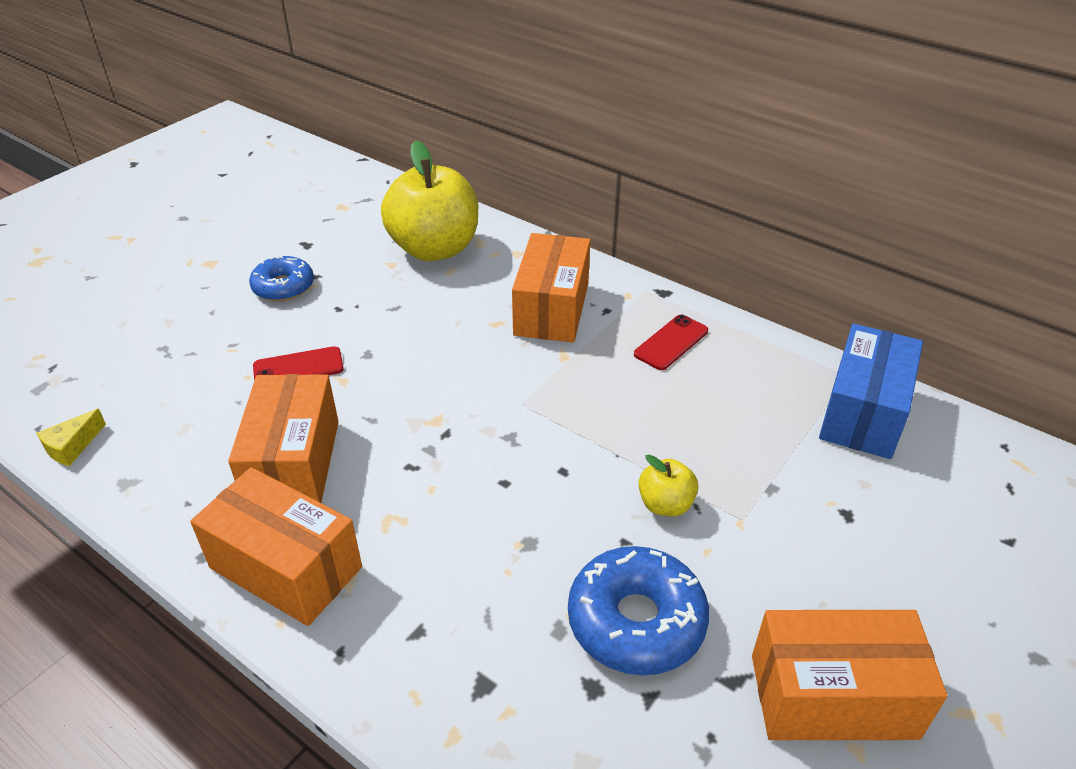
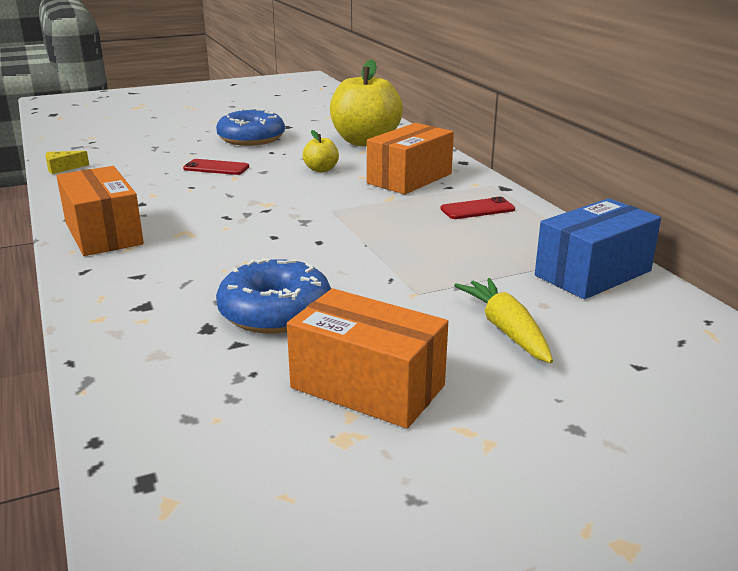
camera: 30 degrees right, 15 degrees down
(283, 287) = (251, 138): blue donut -> blue donut, size x1.52
(293, 463) = (162, 199): orange box -> none
(665, 504) = (369, 272): yellow apple -> yellow apple (321, 169)
(869, 540) = (506, 330): none -> yellow carrot

